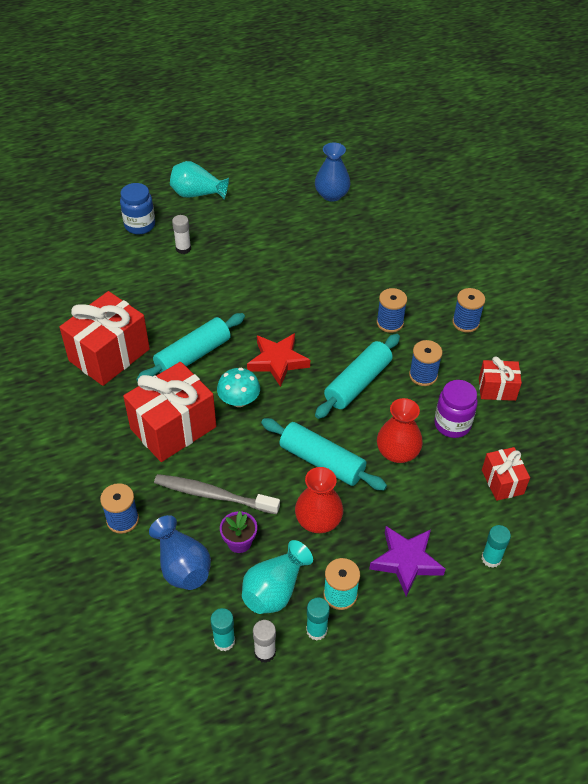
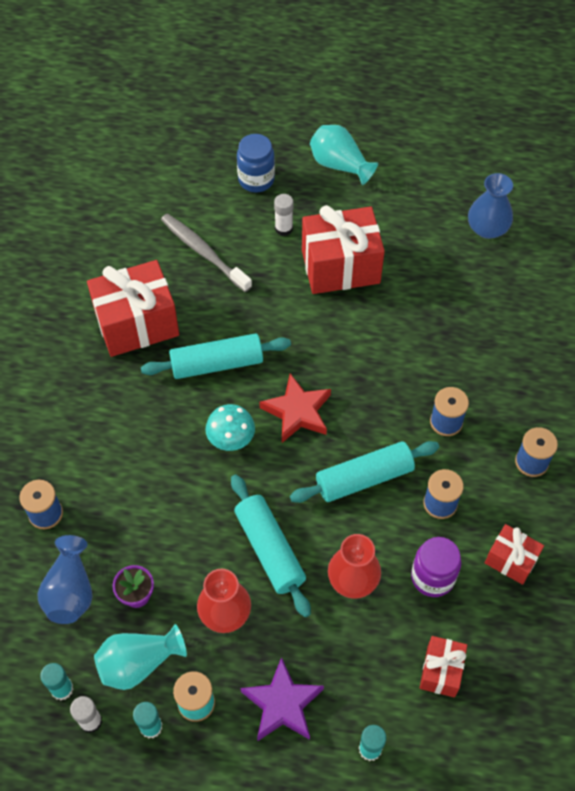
camera: 30 degrees right, 10 degrees up
(173, 428) = (149, 437): red gift -> red gift (340, 267)
(213, 495) = (143, 531): grey toothbrush -> grey toothbrush (203, 252)

